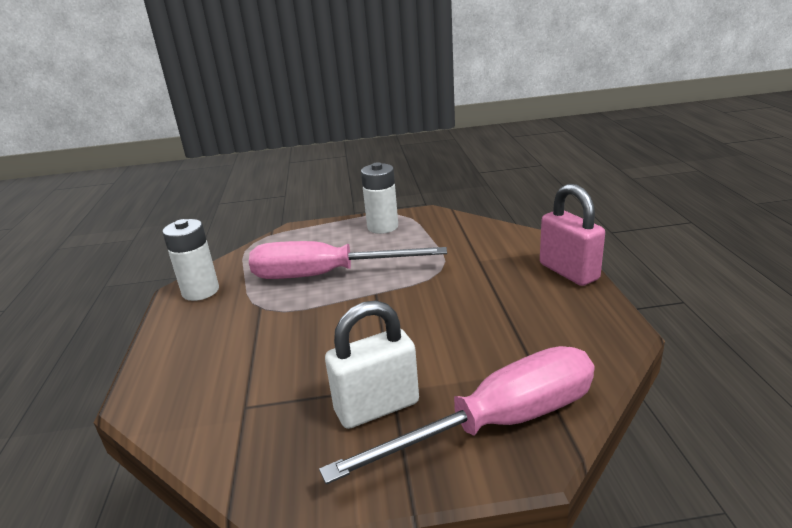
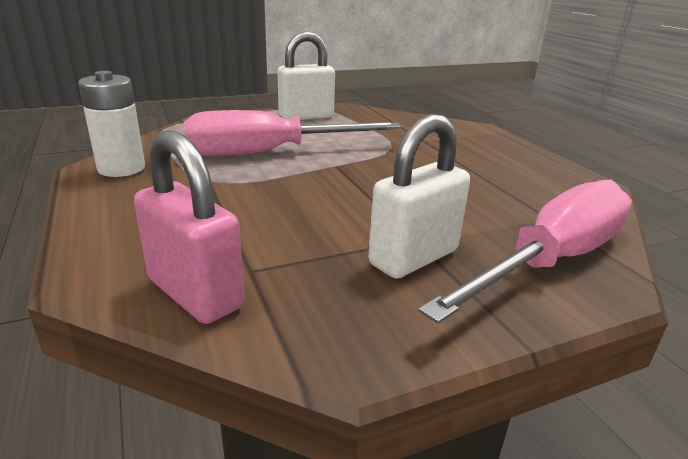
camera: 20 degrees left, 0 degrees up
(382, 227) = (306, 117): white battery -> white padlock
(568, 272) = (513, 146): pink padlock -> pink padlock (195, 293)

